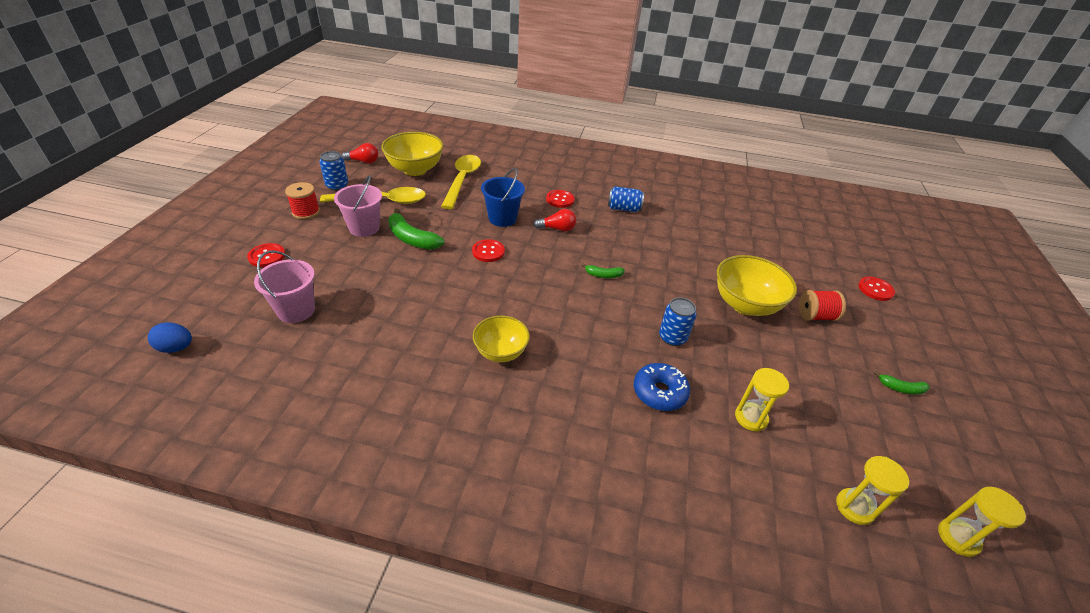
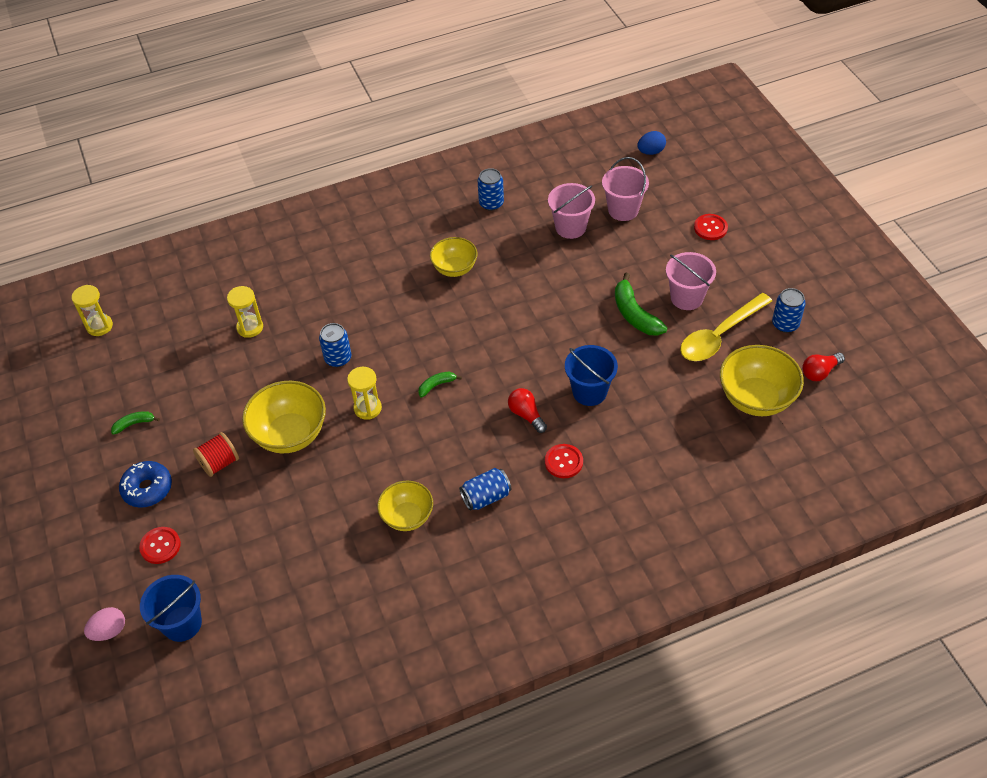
camera: 150 degrees right, 10 degrees up
(306, 212) = (756, 280): red spool -> none
(358, 324) = (570, 227): none -> pink bucket
(389, 398) = (491, 203): none -> blue can
(412, 238) = (635, 314): green banana -> green banana turned 120 degrees counterclockwise
(462, 180) = (691, 418): yellow spoon -> none
(488, 252) = (557, 344): red button -> none
(557, 229) = (526, 415): red light bulb -> red light bulb turned 90 degrees clockwise
(659, 392) = (323, 308): blue donut -> blue donut (147, 489)
(682, 223) = (407, 517): none -> yellow bowl
(854, 507) = (167, 308): yellow hourglass -> yellow hourglass (367, 408)
(860, 246) = (182, 623): none -> blue bucket
(917, 265) = (109, 631): none -> pink egg

